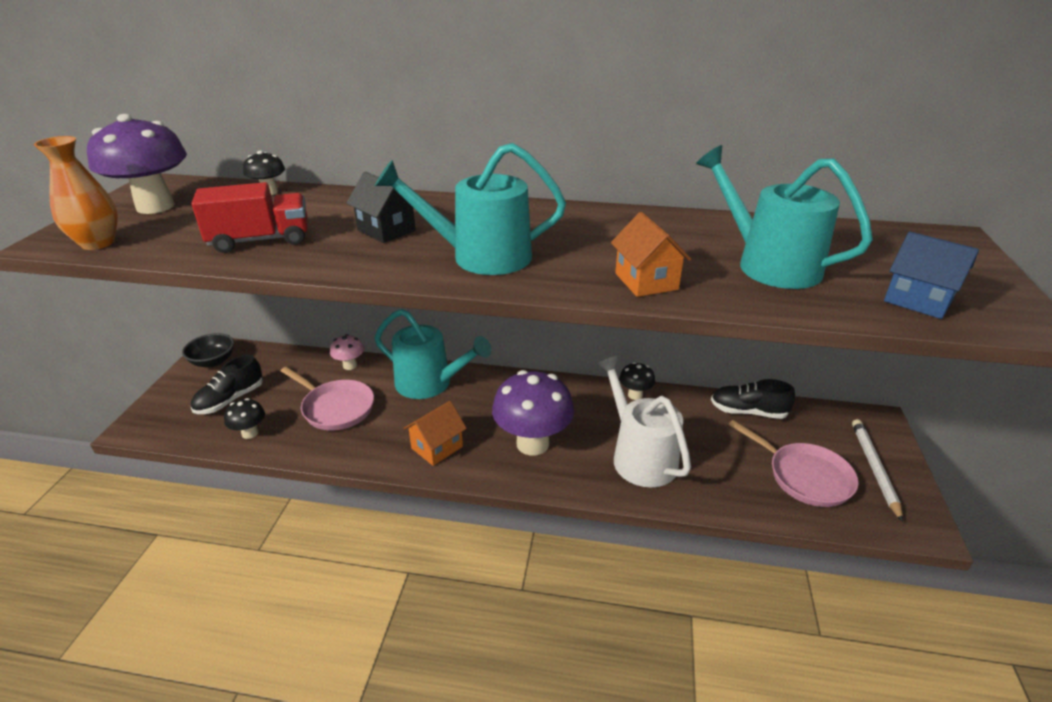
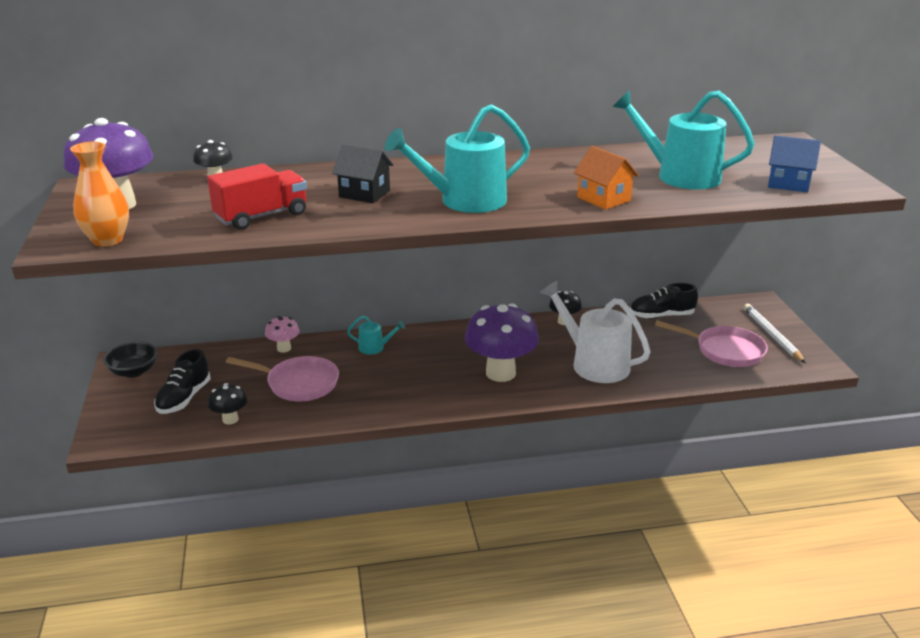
camera: 20 degrees left, 5 degrees down
(429, 383) = (375, 348): turquoise watering can -> turquoise watering can, size x0.46
(437, 447) = (419, 393): orange house -> none

